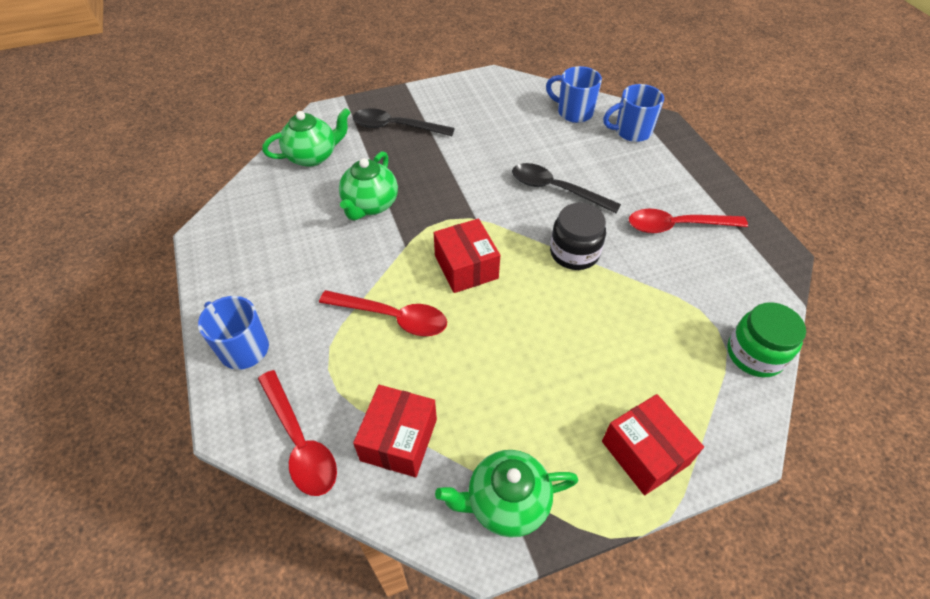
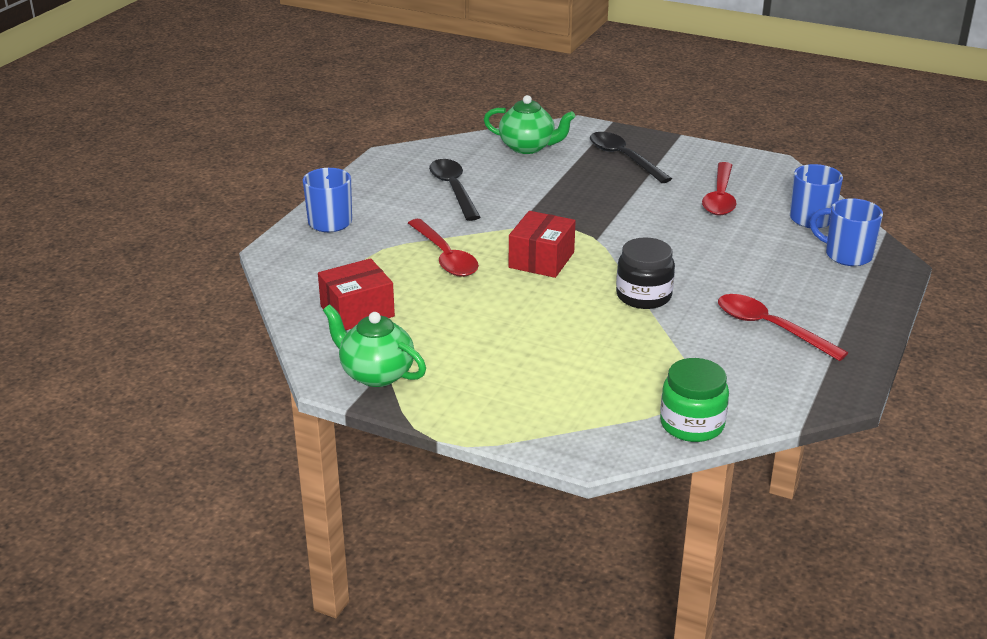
camera: 45 degrees right, 20 degrees down
(300, 442) = (300, 279): red spoon -> red spoon (720, 197)
(370, 205) = (526, 193): green teapot -> none
(556, 189) = (697, 255): black spoon -> black spoon (453, 189)
(645, 453) = (506, 412): red box -> none

